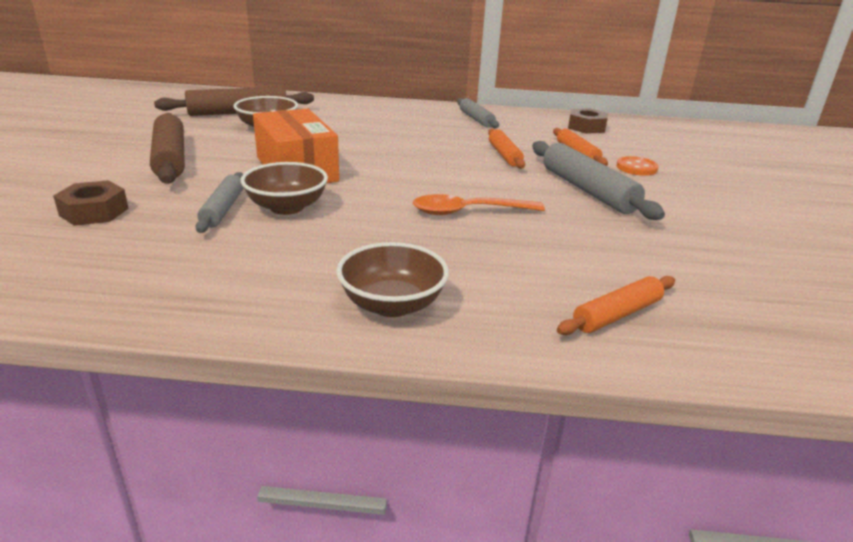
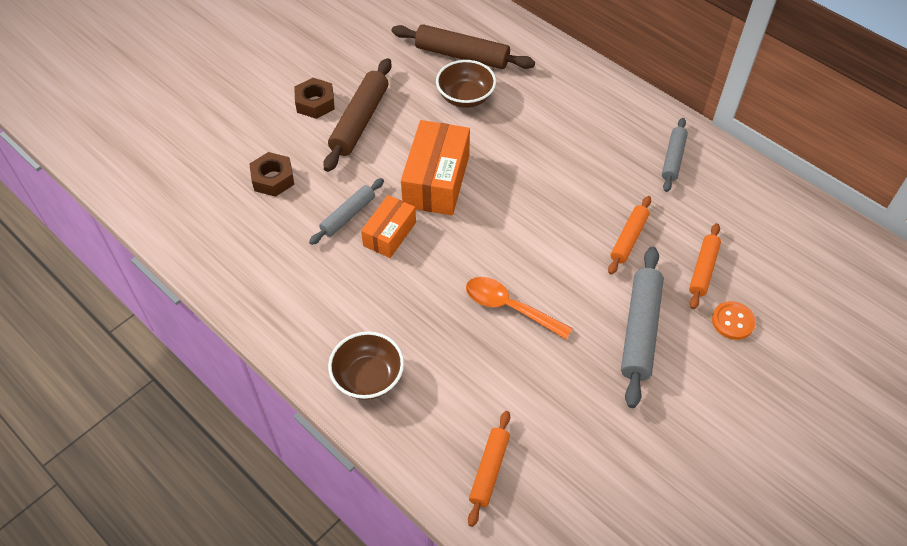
camera: 40 degrees right, 25 degrees up
(287, 207) = (389, 234): brown bowl -> orange box
(586, 127) = (776, 226): brown nut -> brown nut (315, 103)
(617, 314) = (489, 470): orange rolling pin -> orange rolling pin turned 75 degrees counterclockwise

